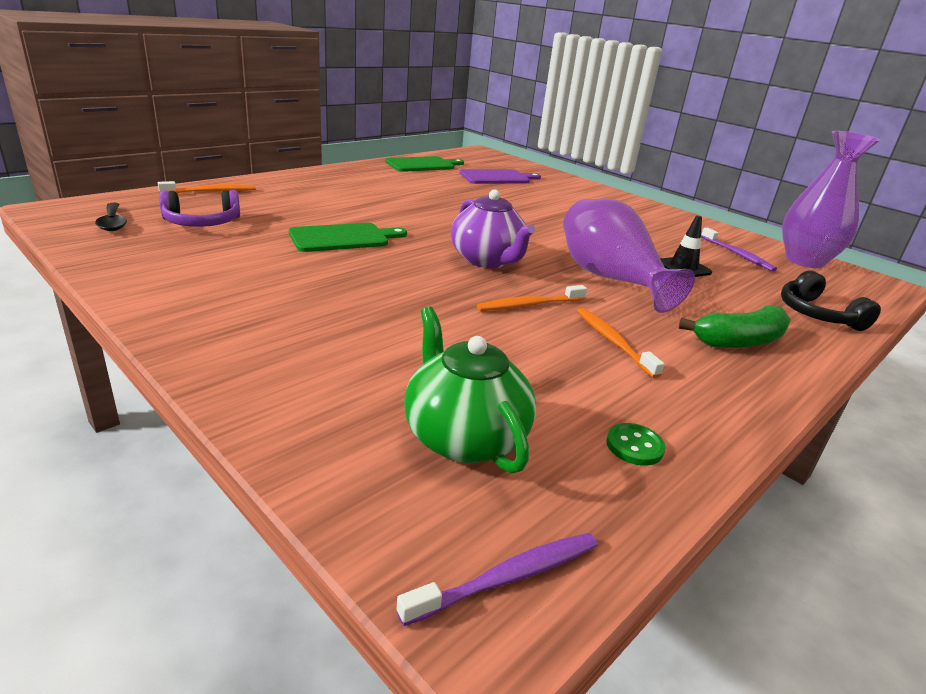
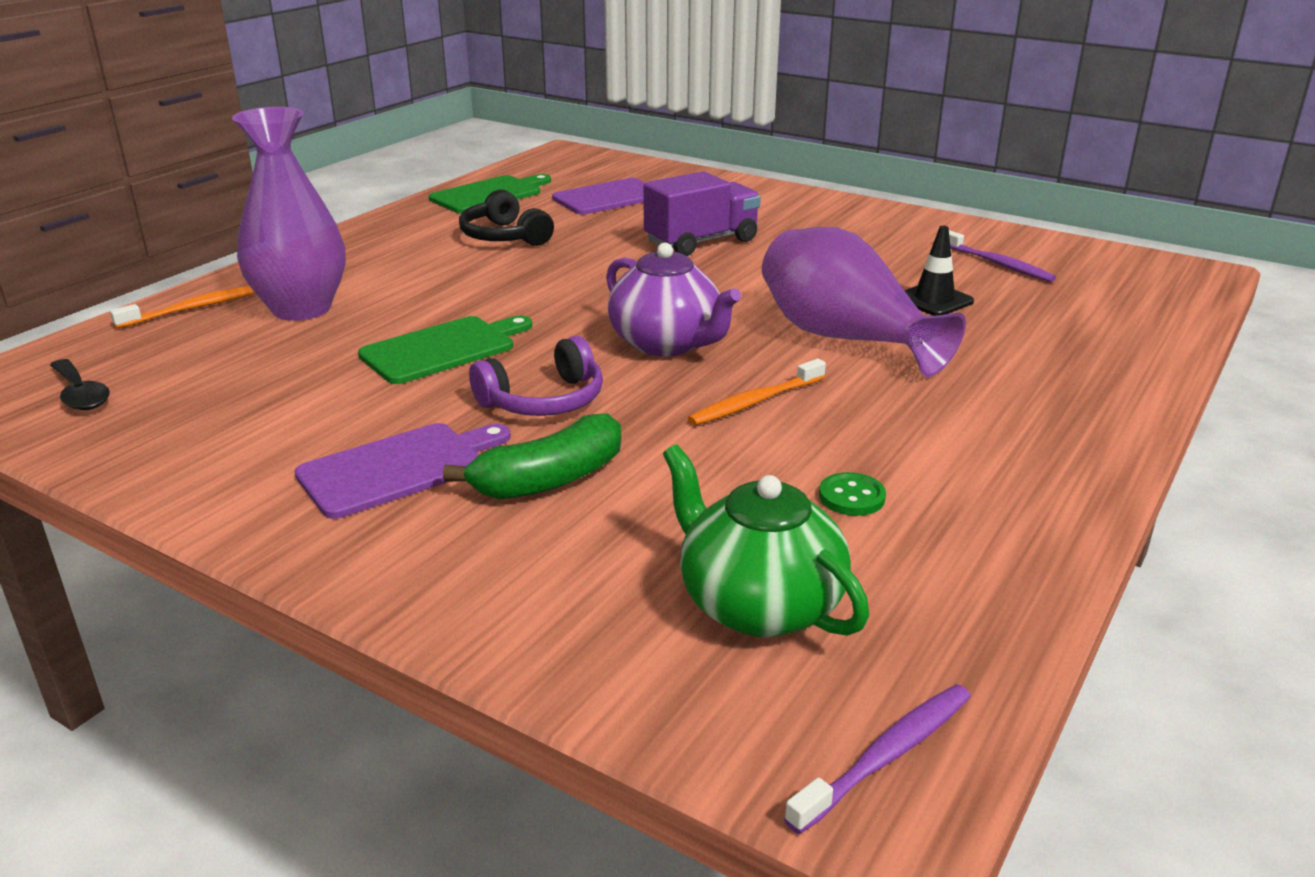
camera: 10 degrees left, 0 degrees up
(202, 223) = (218, 366): purple headphones -> purple headphones (544, 401)
(270, 298) = (398, 468): none -> purple cutting board
(540, 209) = (701, 242): none -> purple truck
(613, 341) = (885, 433): orange toothbrush -> none
(634, 446) = (965, 569): green button -> green button (851, 497)
(739, 341) = (1041, 398): green banana -> green banana (550, 479)
(805, 261) = (1087, 256): purple vase -> purple vase (301, 309)
(817, 314) = (1125, 337): black headphones -> black headphones (504, 237)

